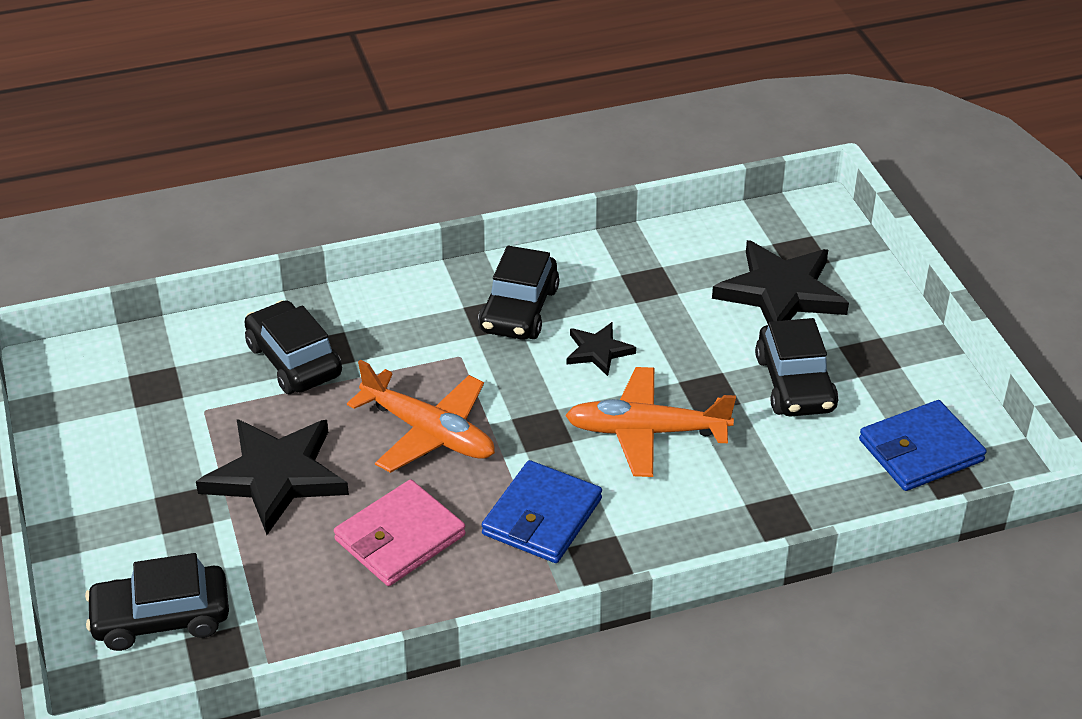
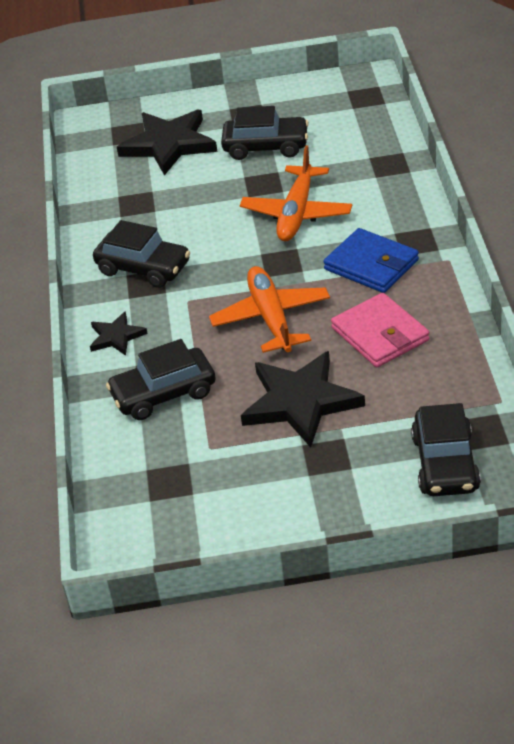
camera: 75 degrees left, 0 degrees up
(429, 432) = (271, 318): orange plane -> orange plane turned 60 degrees counterclockwise
(598, 351) = (204, 231): black star -> black star (116, 336)
(921, 450) = (342, 104): blue wallet -> none

